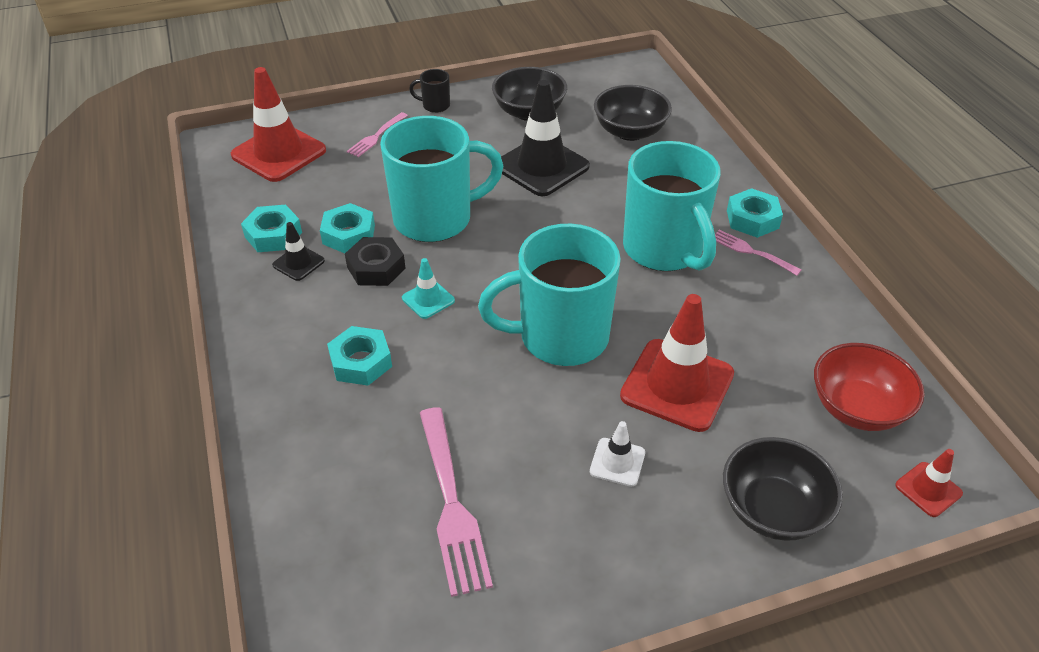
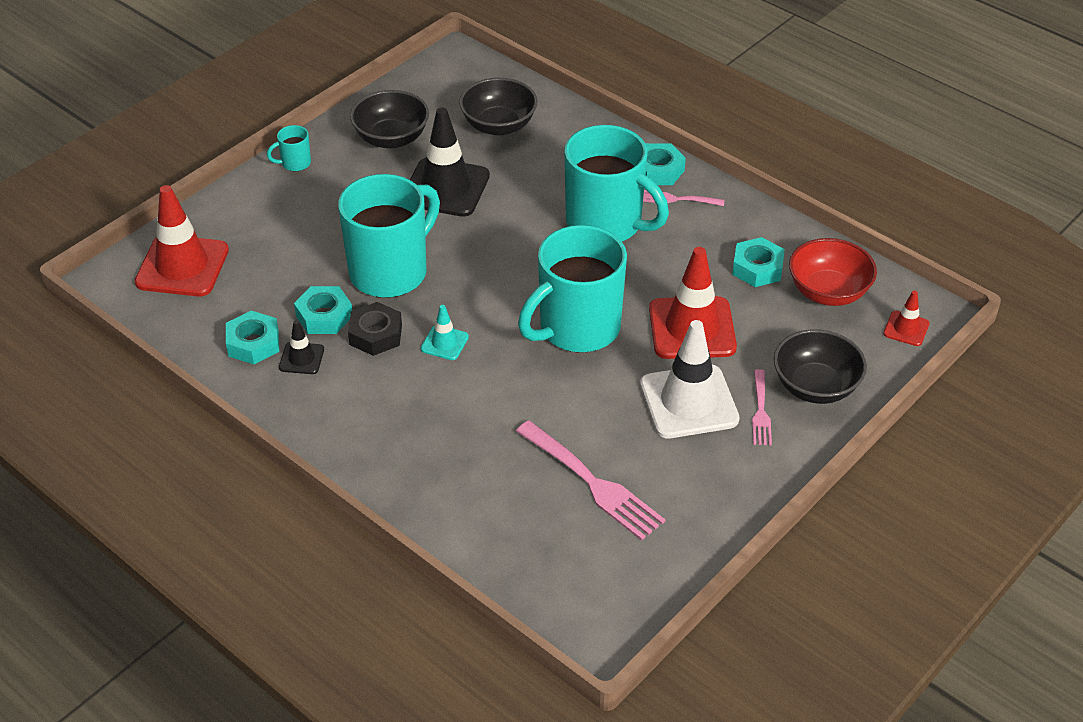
camera: 30 degrees left, 0 degrees up
(361, 362) = (432, 415): turquoise nut -> turquoise nut (757, 268)
(376, 136) = (264, 215): pink fork -> pink fork (760, 411)
(435, 105) = (295, 163): black mug -> turquoise mug
(617, 462) = (689, 402): white traffic cone -> white traffic cone, size x2.08

